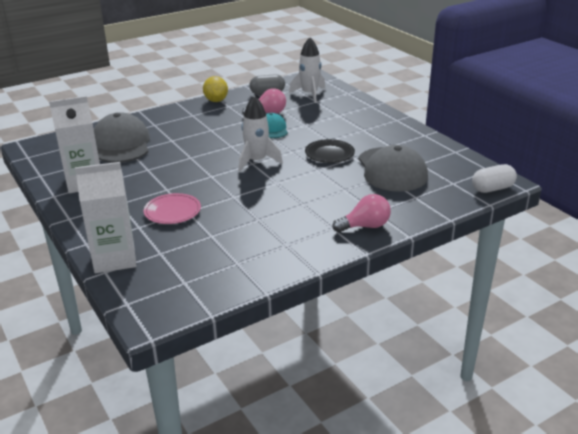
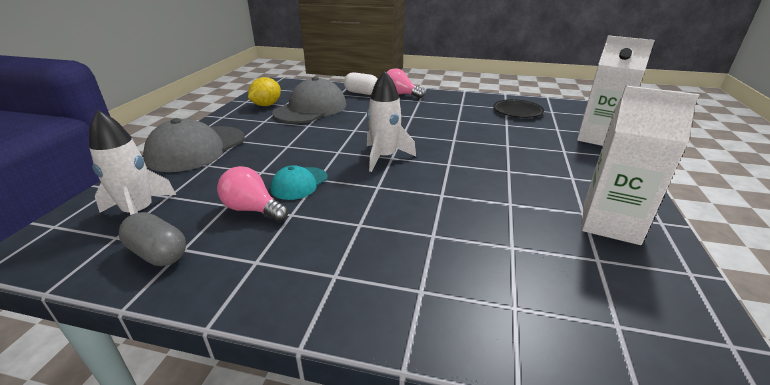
camera: 135 degrees left, 0 degrees up
(121, 144) = (516, 270): grey cap -> grey cap (196, 149)
(172, 211) = (521, 149): pink plate -> none
(216, 100) = (243, 291): yellow lemon -> yellow lemon (266, 105)
(329, 153) = (316, 135): black plate -> black plate (517, 111)
(492, 188) = (294, 82): white capsule -> white capsule (361, 93)

